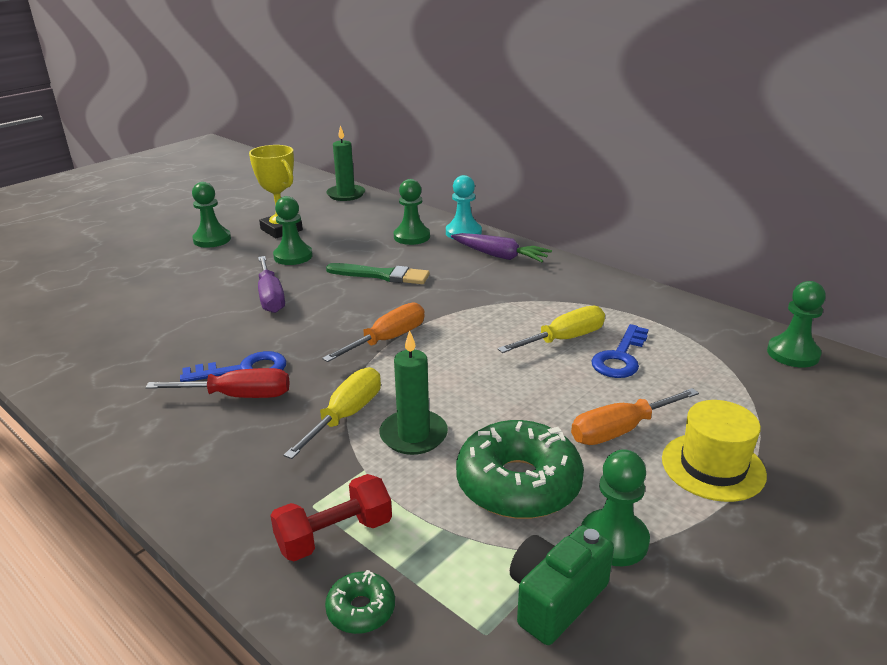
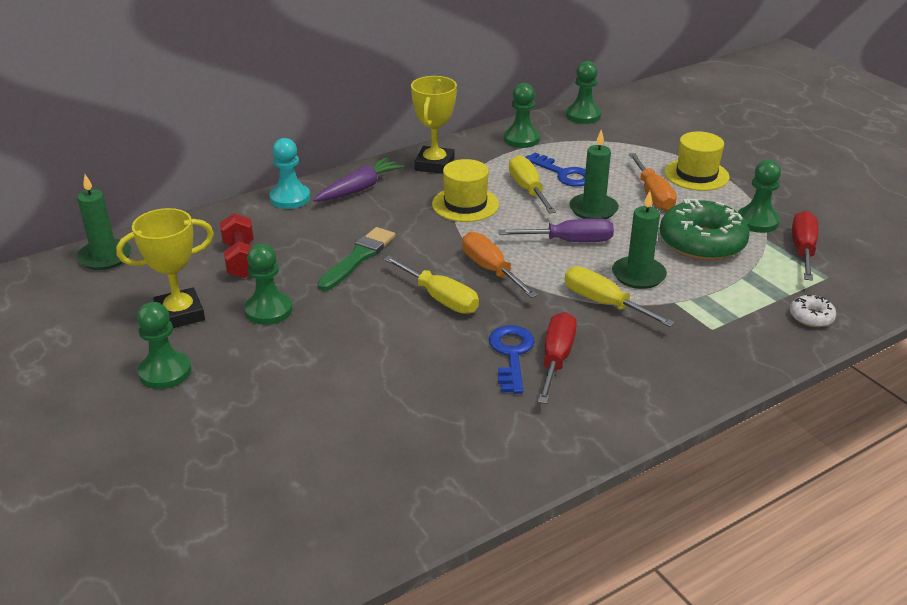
camera: 75 degrees left, 5 degrees up
(270, 297) = (366, 331): purple screwdriver -> purple screwdriver (570, 241)
(328, 321) = (440, 298): none -> yellow screwdriver
(334, 535) = (744, 321): red dumbbell -> red dumbbell (241, 260)
(361, 609) = (811, 317): green donut -> white donut
(412, 237) = (276, 229): green pawn -> green pawn (521, 139)
(506, 309) = (465, 204): none -> yellow hat
(549, 387) = (593, 209): none -> green candle
(555, 599) = (803, 250): green camera -> red screwdriver
(575, 281) = (434, 165): none -> yellow trophy

